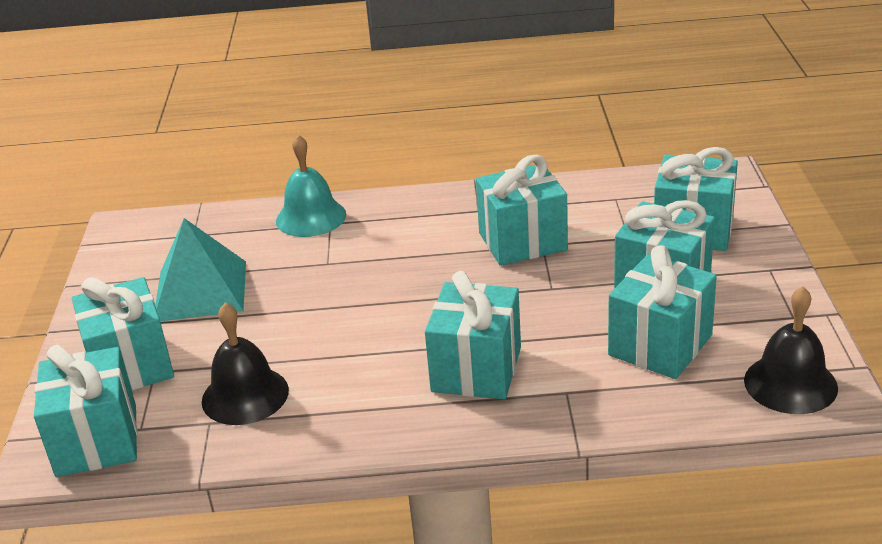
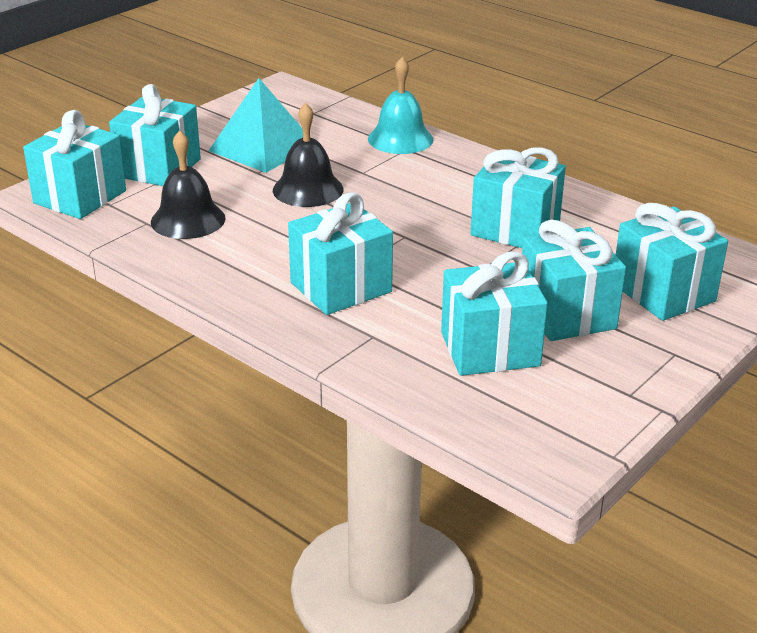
camera: 40 degrees right, 0 degrees up
(790, 384) = (539, 433): black bell -> black bell (308, 189)

